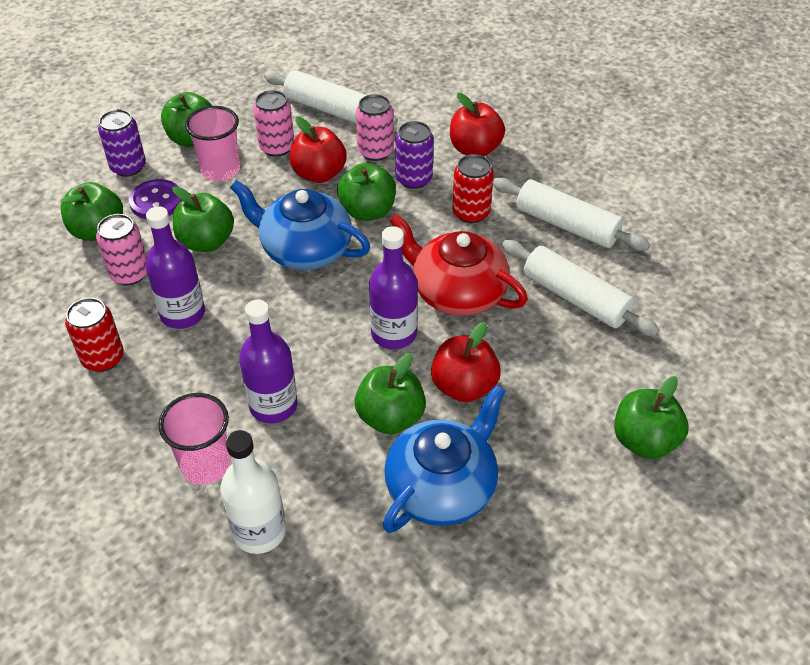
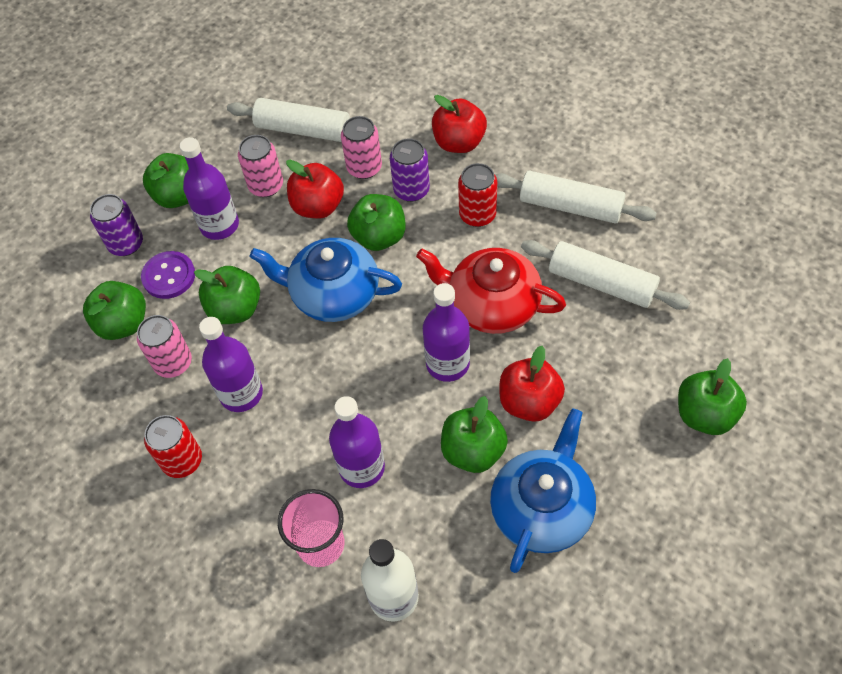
camera: 10 degrees left, 10 degrees up
(220, 170) = (219, 225): pink cup -> purple bottle

